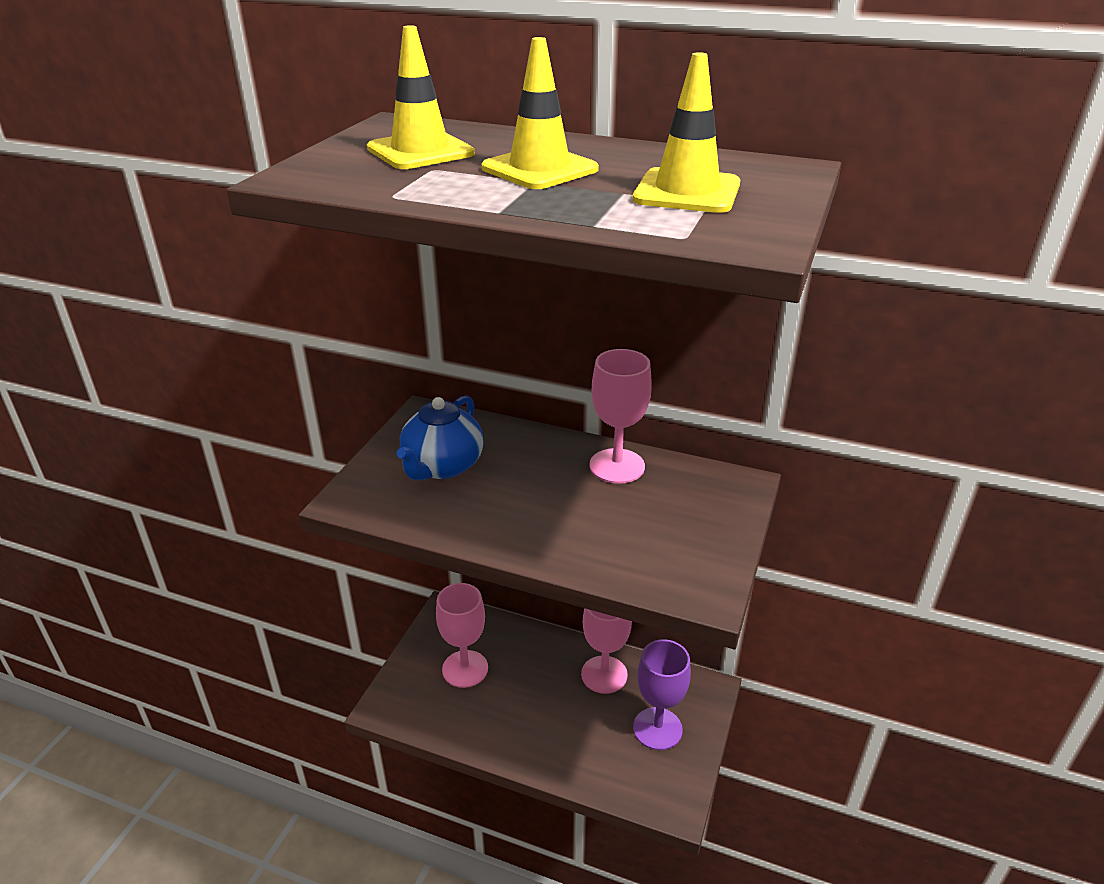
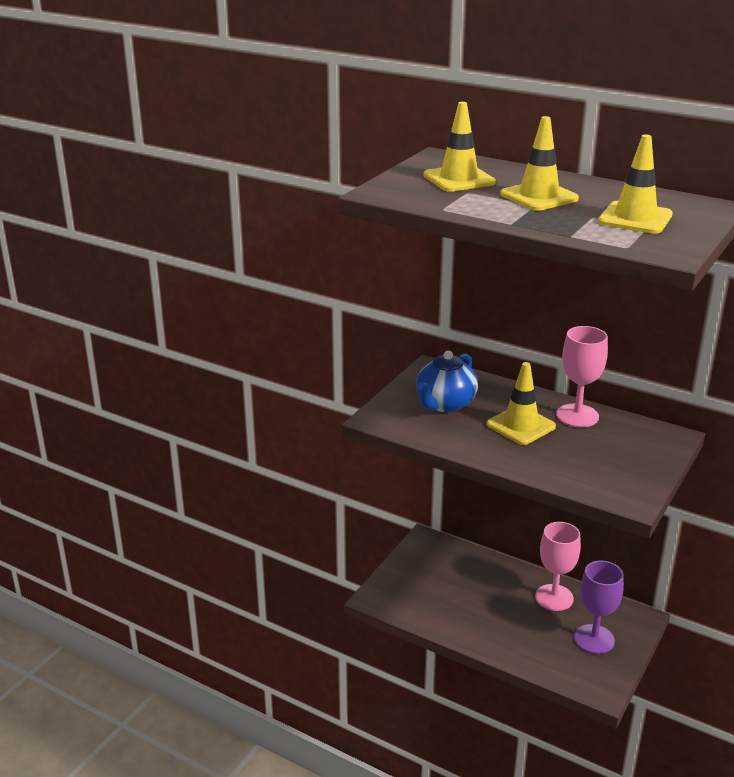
camera: 10 degrees right, 5 degrees down
(465, 669) = (440, 580): pink goblet -> none
(544, 489) = (520, 425): none -> yellow traffic cone

